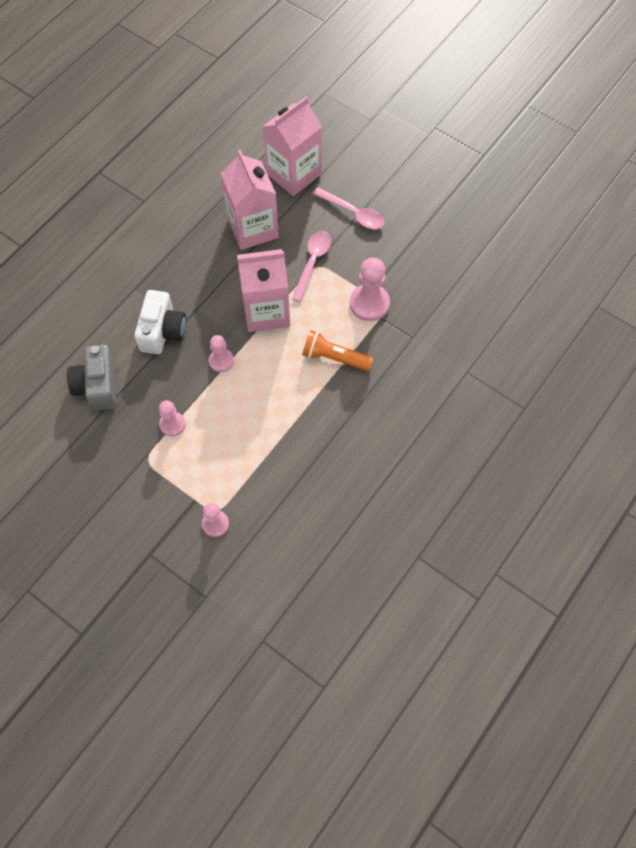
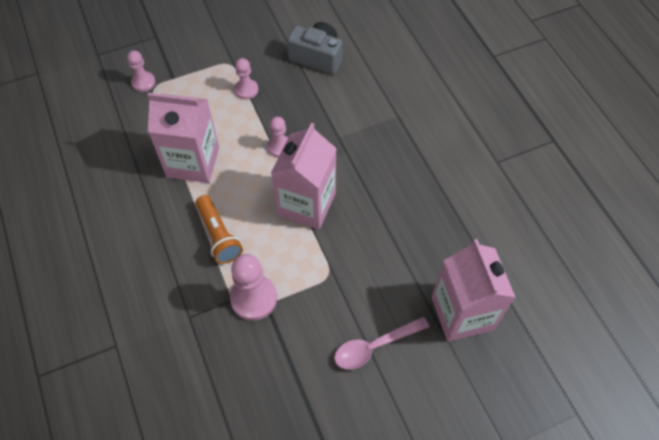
camera: 120 degrees right, 5 degrees down
(162, 331) = (339, 118): white camera -> none
(253, 228) = (410, 238): pink carton -> pink carton (193, 162)
(312, 262) = (336, 272): pink spoon -> none
(334, 357) = (218, 235): orange flashlight -> orange flashlight turned 105 degrees clockwise

